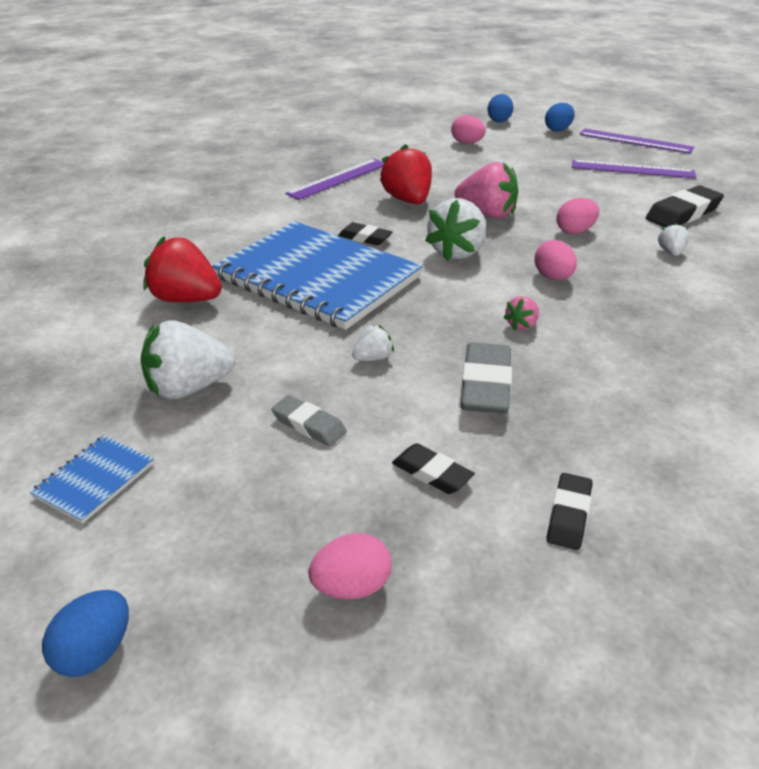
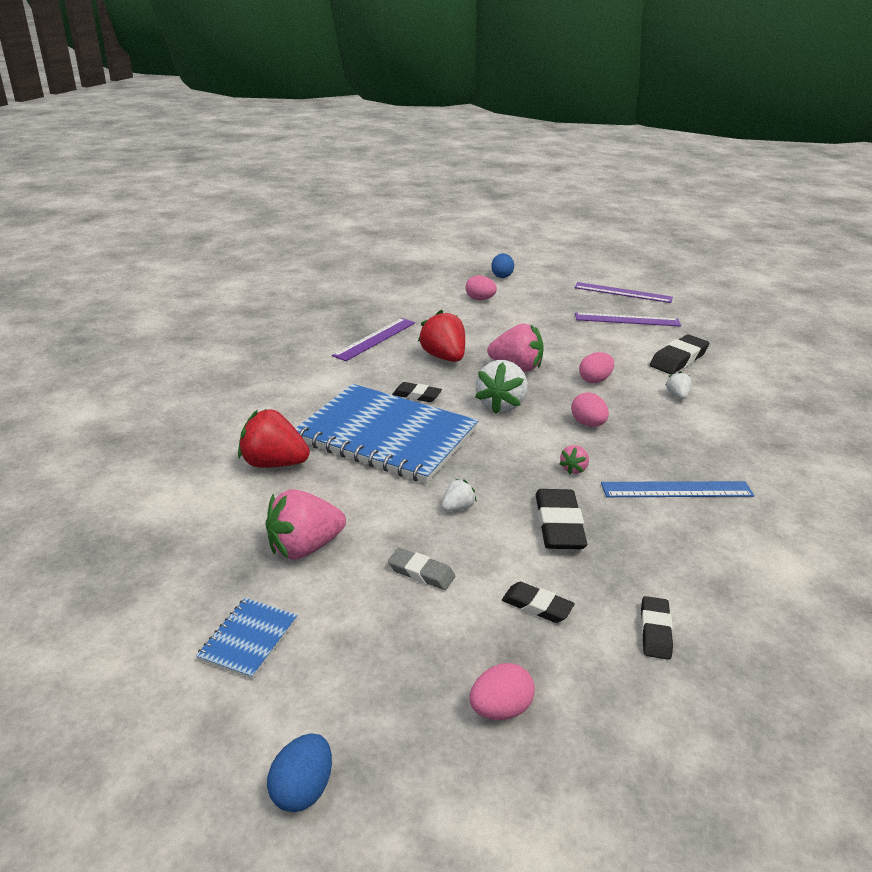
camera: 10 degrees left, 5 degrees down
(189, 388) = (304, 547): white strawberry -> pink strawberry
(485, 385) = (558, 525): grey eraser -> black eraser
(558, 130) = (555, 284): blue egg -> none
(641, 355) = (676, 489): none -> blue ruler

